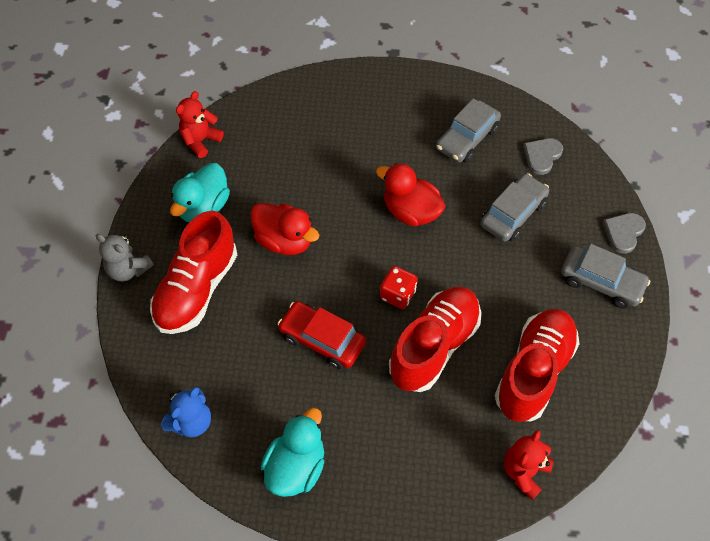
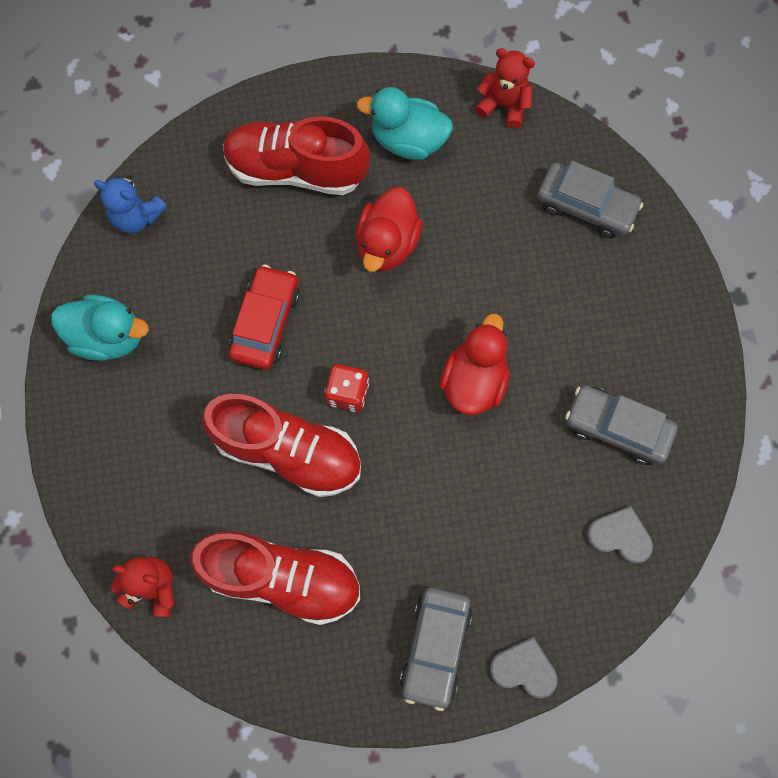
camera: 75 degrees right, 15 degrees up
(128, 269) = (302, 91): grey teddy bear -> none
(512, 214) = (510, 512): grey car -> grey car (586, 206)

